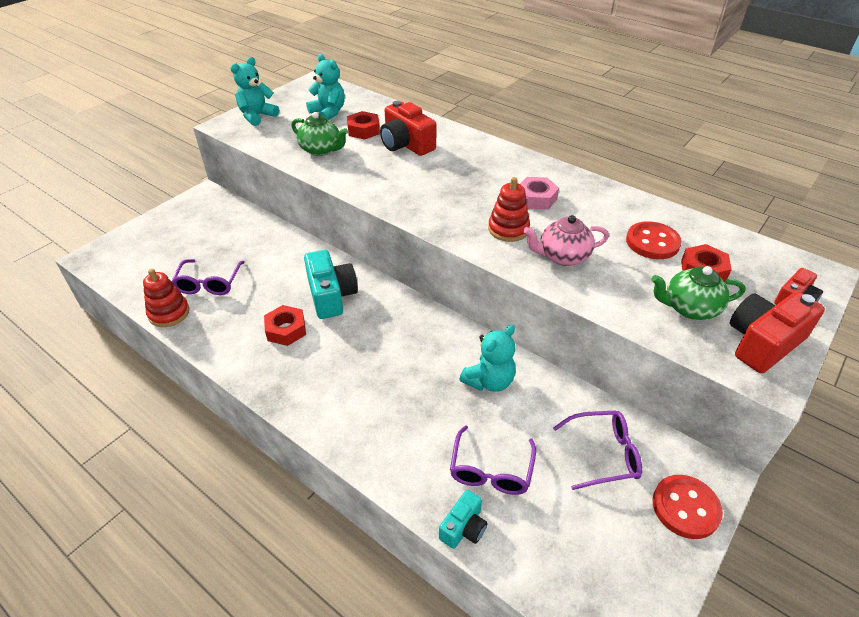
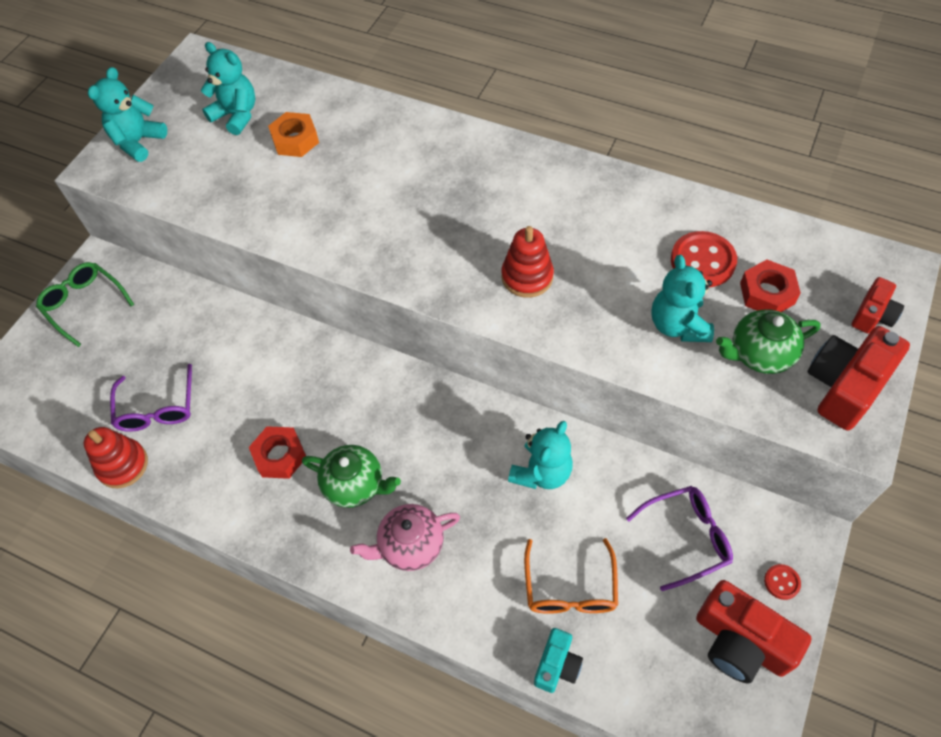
camera: 10 degrees left, 15 degrees up
(186, 215) = (84, 304): none -> green glasses
(321, 150) = (249, 188): green teapot -> green teapot (355, 485)
(331, 295) = (319, 392): turquoise camera -> none
(363, 130) = (295, 140): red nut -> orange nut
(406, 144) = (360, 155): red camera -> red camera (740, 642)
(491, 470) = (570, 588): purple glasses -> orange glasses
(536, 198) = (550, 218): pink nut -> none
(562, 256) = (601, 307): pink teapot -> pink teapot (410, 545)
(623, 278) = (678, 325): none -> turquoise teddy bear
(685, 508) = (781, 582): red button -> red button, size x0.50

